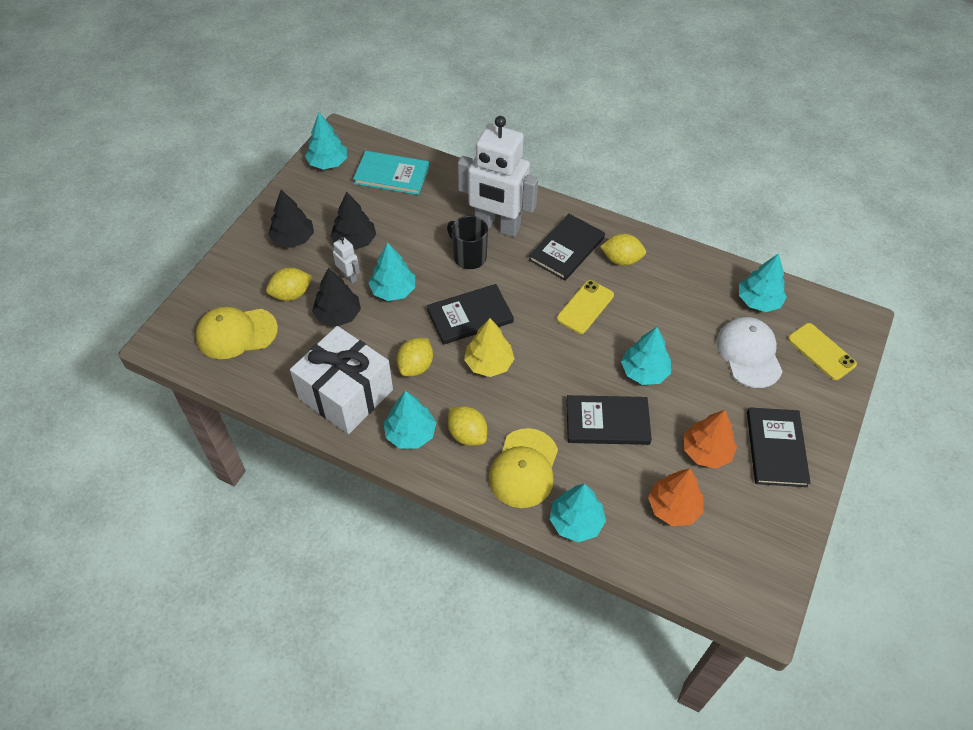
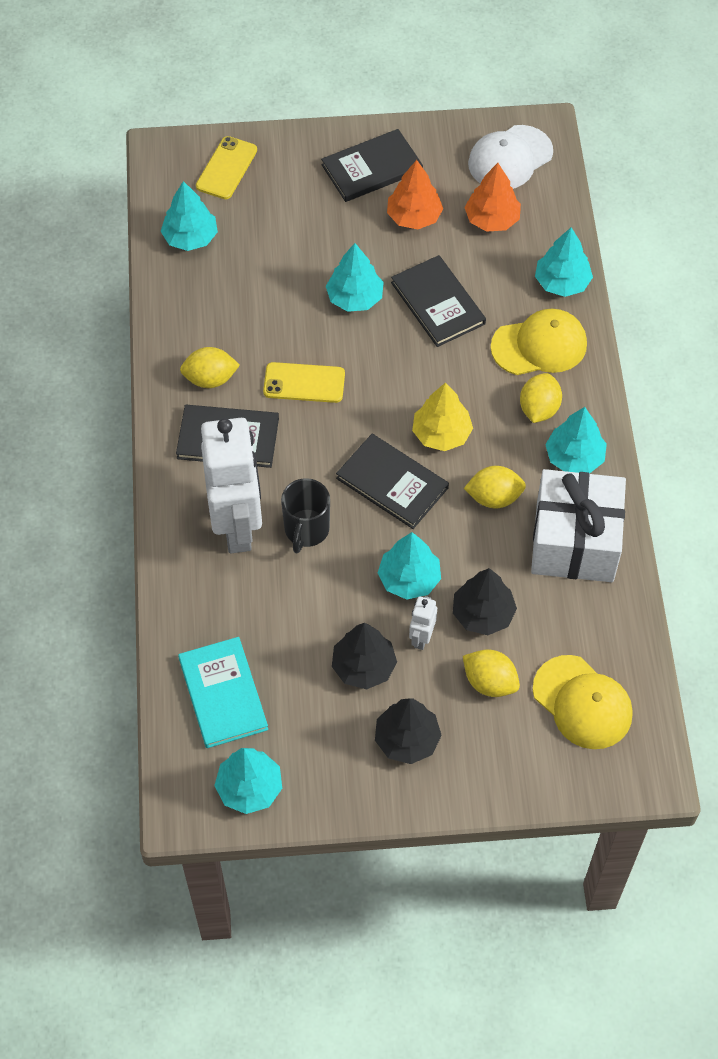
camera: 120 degrees left, 5 degrees up
(621, 260) = (210, 379): yellow lemon -> yellow lemon turned 75 degrees counterclockwise
(749, 353) = (270, 223): white cap -> white cap (510, 158)

